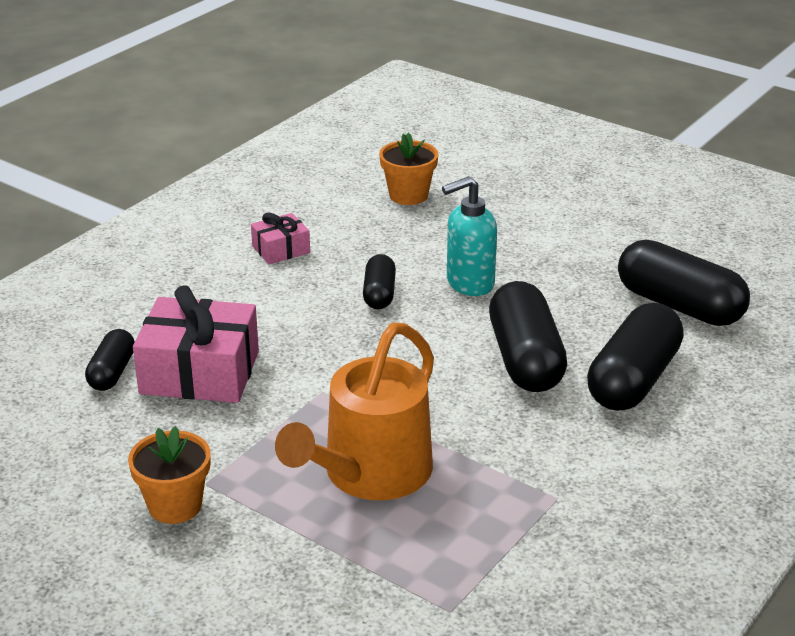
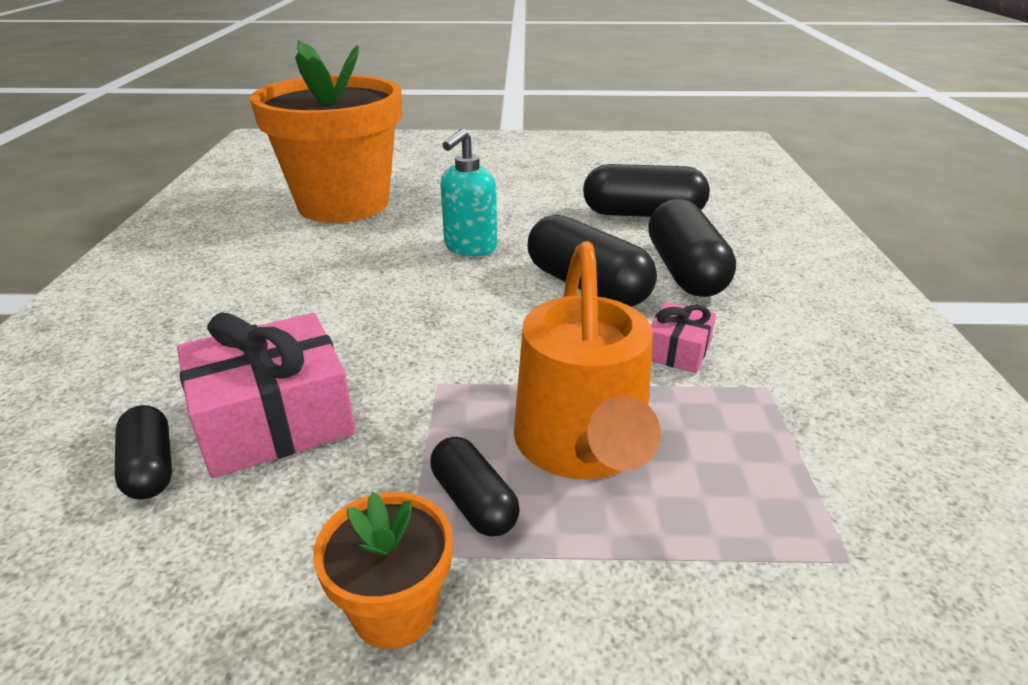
camera: 35 degrees left, 0 degrees up
(281, 249) = (261, 274): pink gift -> pink gift (677, 350)
(379, 294) = (399, 279): black capsule -> black capsule (474, 502)
(408, 195) = (343, 204): orange flower pot -> orange flower pot, size x2.41

